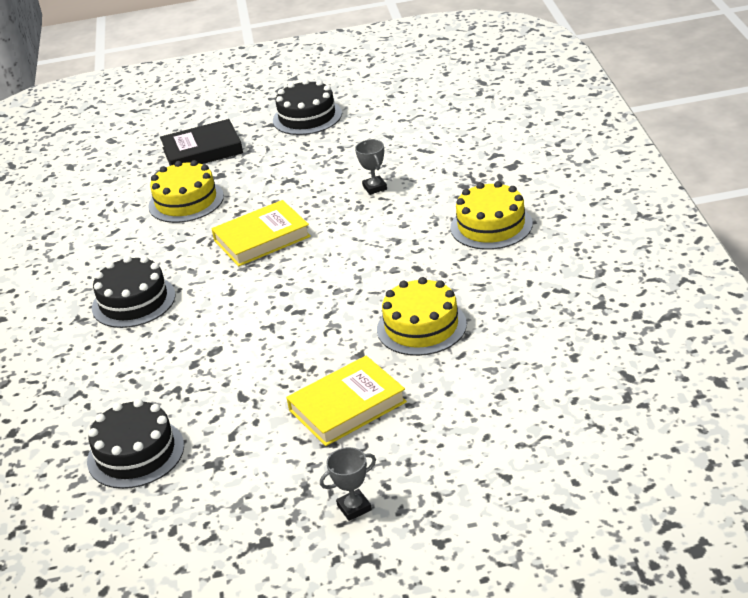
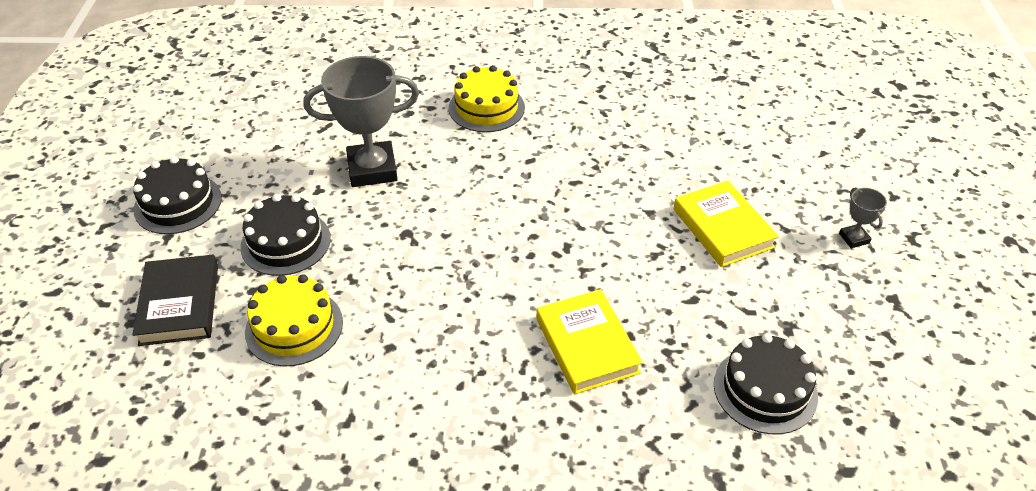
camera: 85 degrees left, 10 degrees up
(133, 301) = (490, 386): black cake -> black cake (285, 242)
(262, 238) = (419, 263): yellow book -> yellow book (587, 345)
(375, 187) = (372, 169): grey trophy -> grey trophy, size x2.23
(421, 326) = (622, 169): yellow cake -> none

